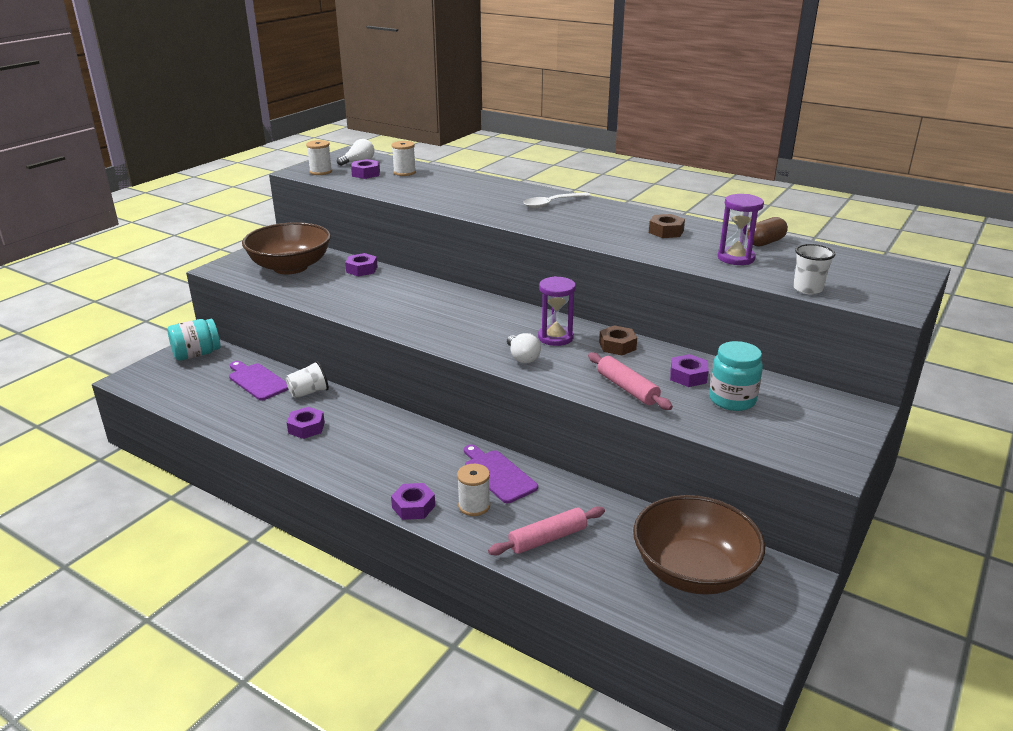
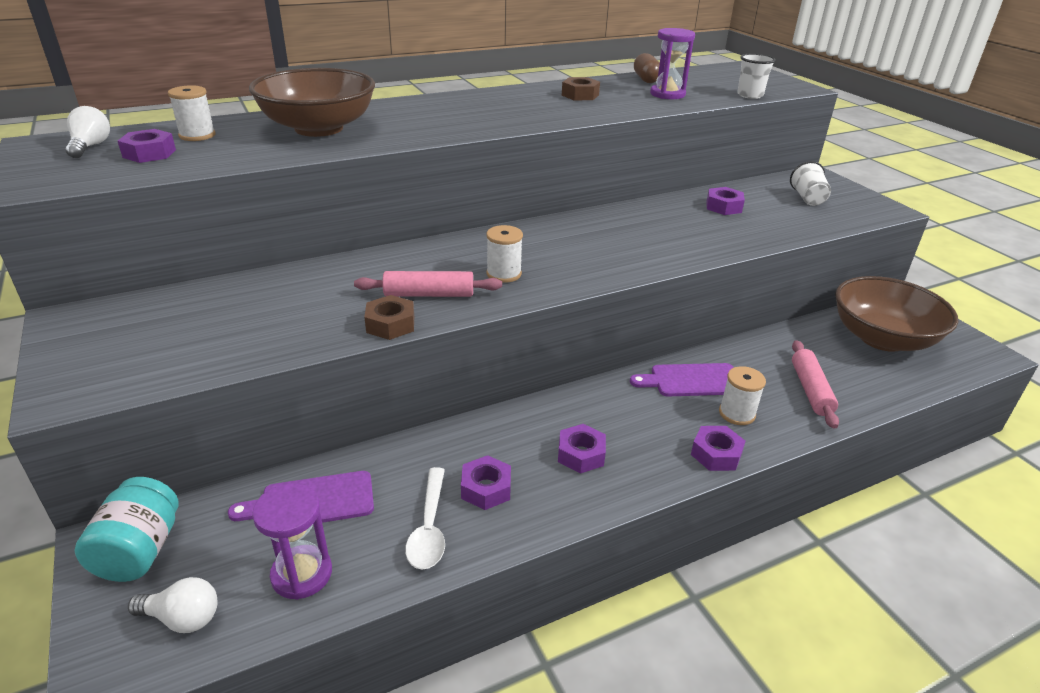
camera: 60 degrees left, 5 degrees up
(290, 267) = (177, 330): brown bowl -> brown bowl (319, 128)
(308, 392) = (399, 461): white cup -> white cup (807, 198)
(321, 172) = (70, 174): white spool -> white spool (504, 274)
(362, 269) = (278, 281): purple nut -> purple nut (581, 454)
(522, 357) = (625, 259): white light bulb -> white light bulb (182, 618)
(552, 204) = (441, 108): white spoon -> white spoon (429, 528)
(555, 337) = (599, 232): purple hourglass -> purple hourglass (302, 574)
(617, 346) = (644, 213): brown nut -> brown nut (390, 324)
(627, 388) = (726, 235): pink rolling pin -> pink rolling pin (429, 294)
(732, 400) = (774, 205): turquoise jar -> none

